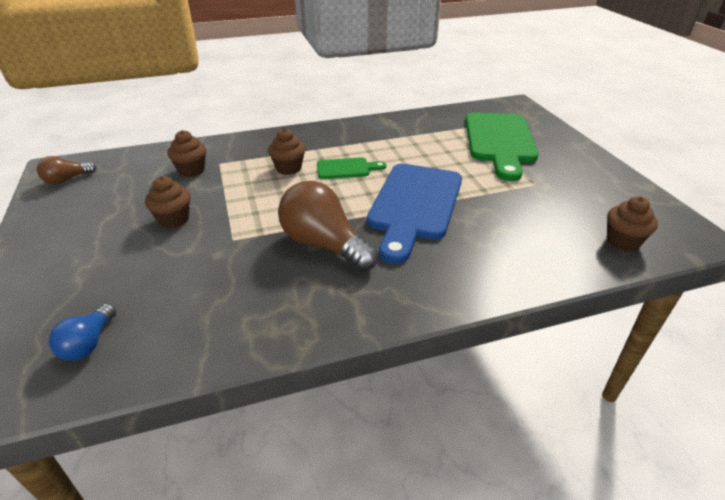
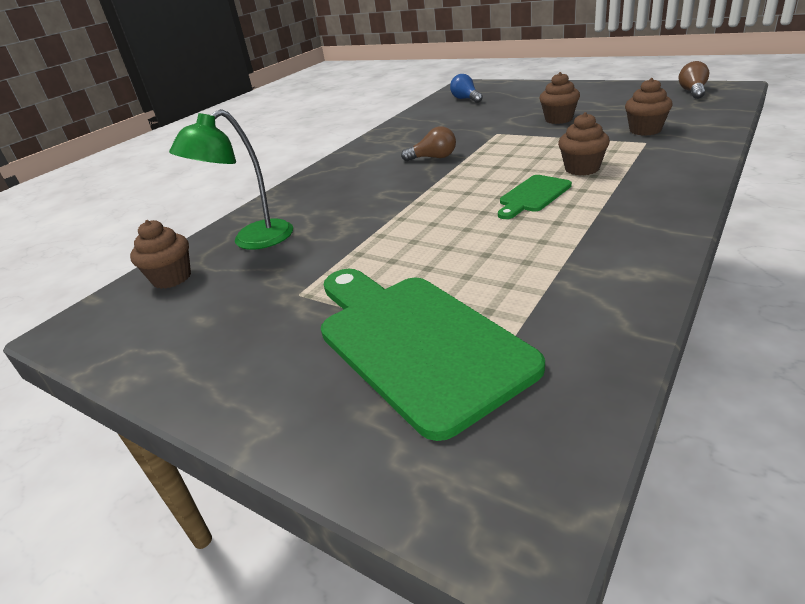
camera: 145 degrees right, 5 degrees down
(324, 244) = (433, 158): brown light bulb -> brown light bulb, size x0.53
(414, 205) = (409, 206): blue cutting board -> none
(548, 242) = (252, 241): none -> green lamp

